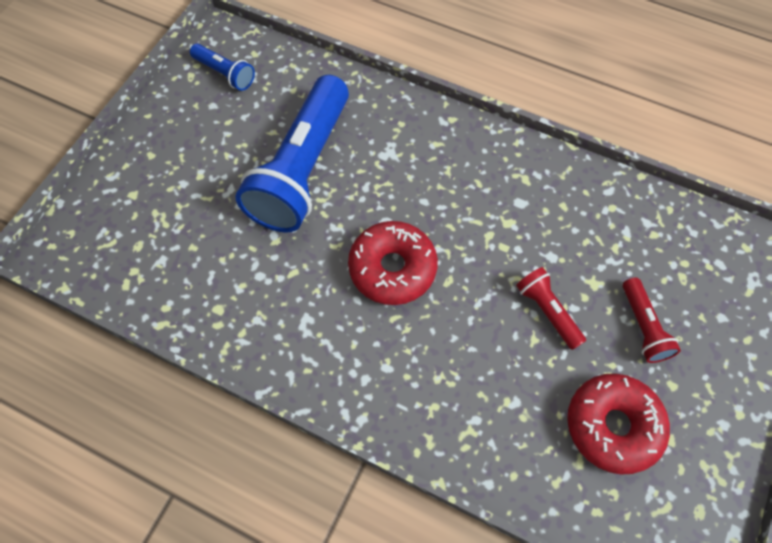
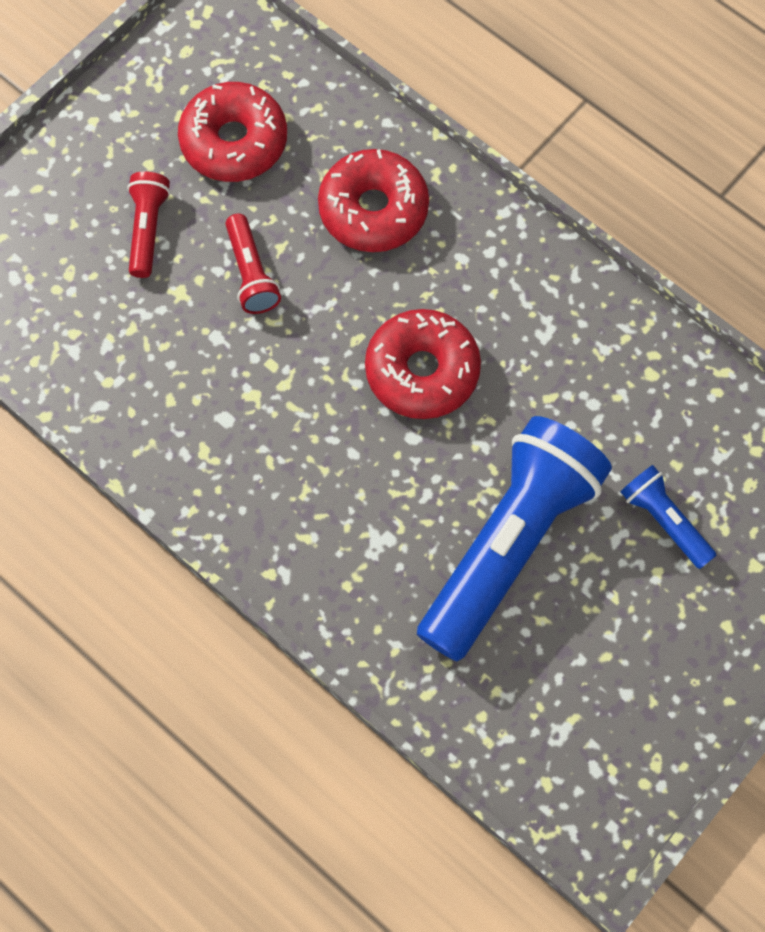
camera: 165 degrees left, 5 degrees up
(225, 74) = (600, 752): blue flashlight -> blue flashlight (664, 520)
(471, 392) = (373, 210): none -> red donut

